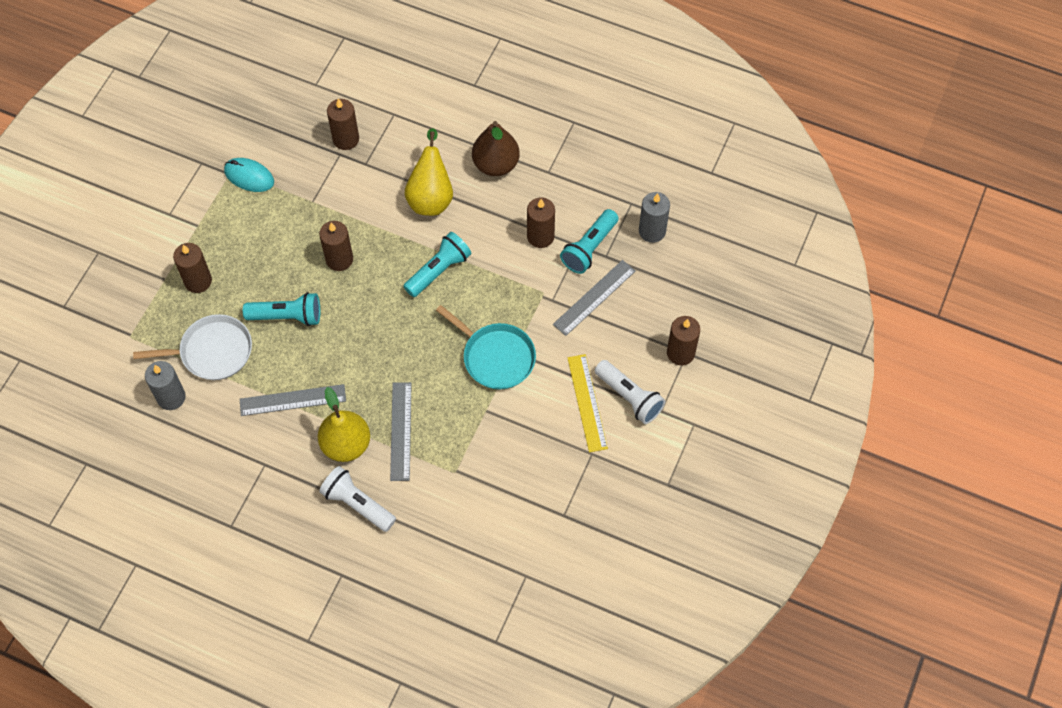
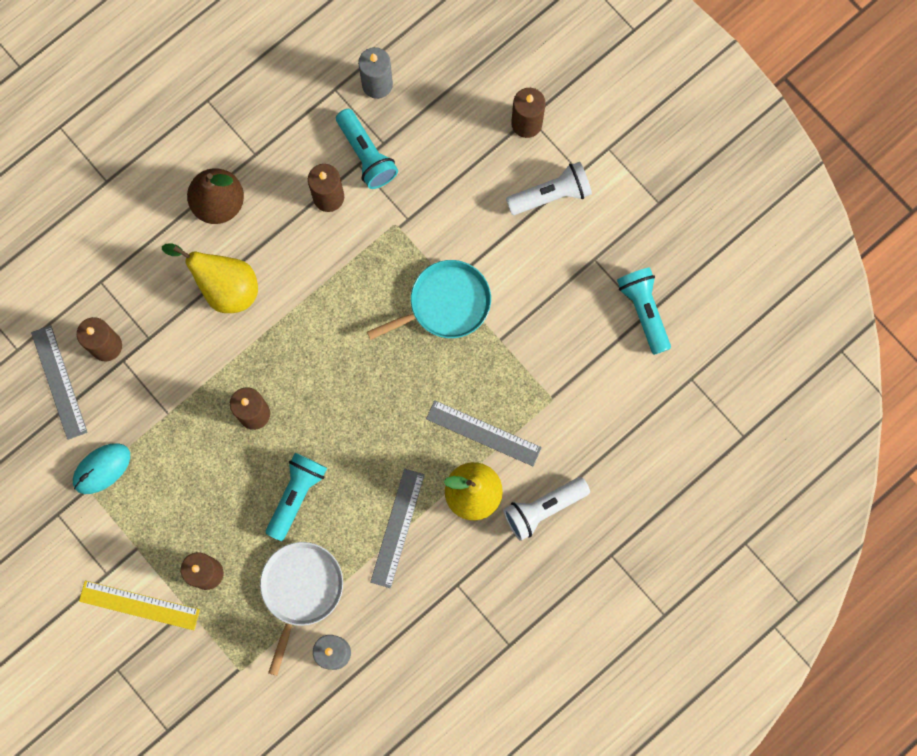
camera: 65 degrees left, 15 degrees up
(438, 270) = (318, 317): turquoise flashlight -> turquoise flashlight (644, 311)
(587, 402) = (538, 238): yellow ruler -> yellow ruler (139, 605)
(594, 297) = (425, 177): grey ruler -> grey ruler (59, 382)

